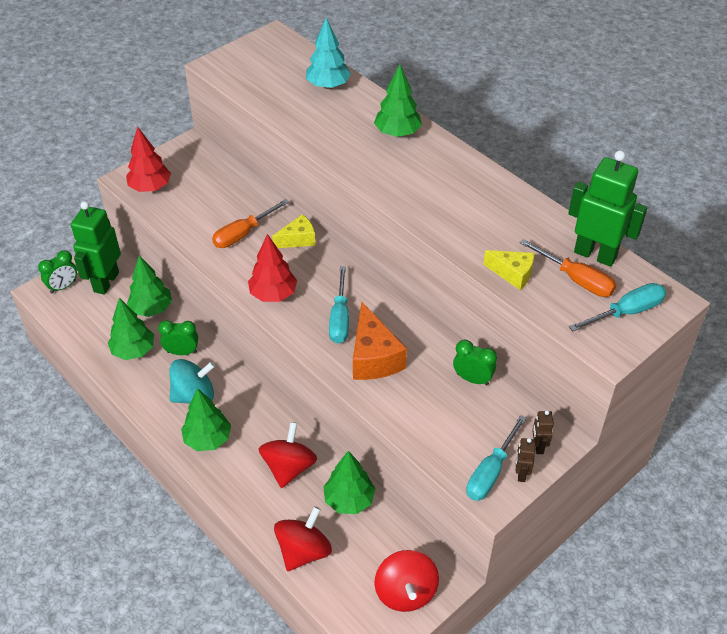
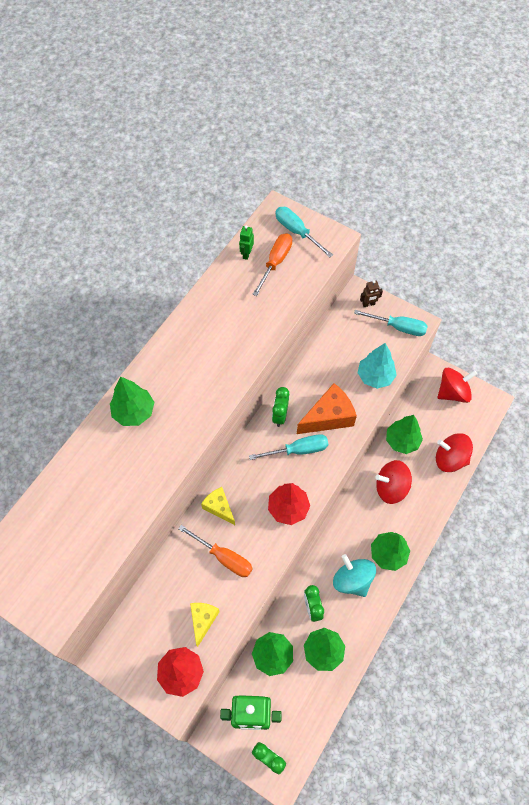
camera: 105 degrees left, 15 degrees up
(328, 86) = (71, 490): turquoise tree -> turquoise tree (375, 376)
(472, 379) = (327, 350): green clock -> green clock (280, 415)
(512, 274) = (282, 300): yellow cheese -> yellow cheese (203, 620)
(521, 474) = (393, 310): brown robot -> none
(595, 254) = (246, 254): green robot -> green robot, size x0.44

